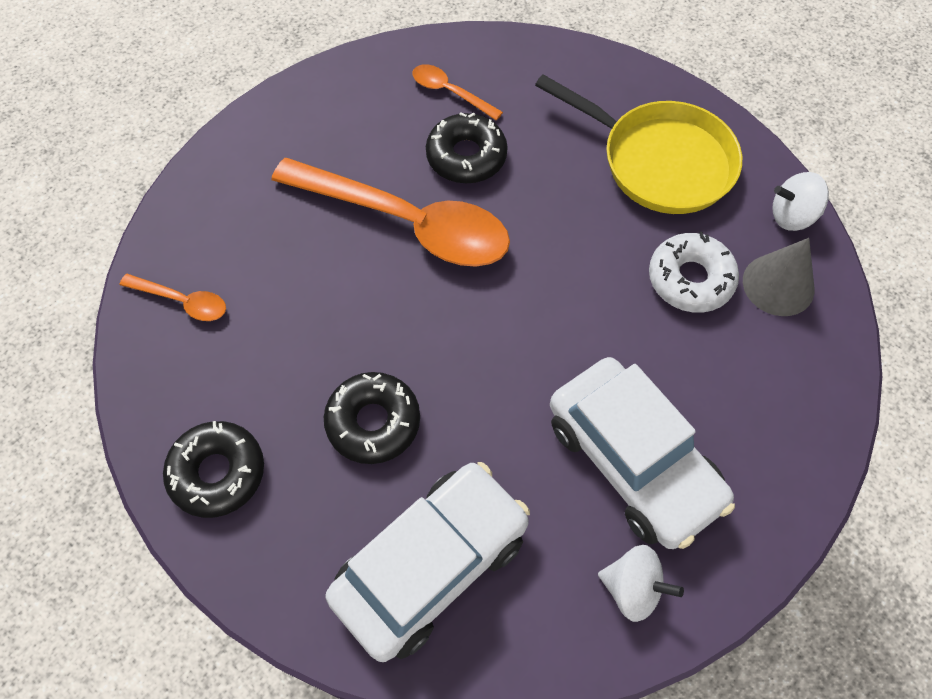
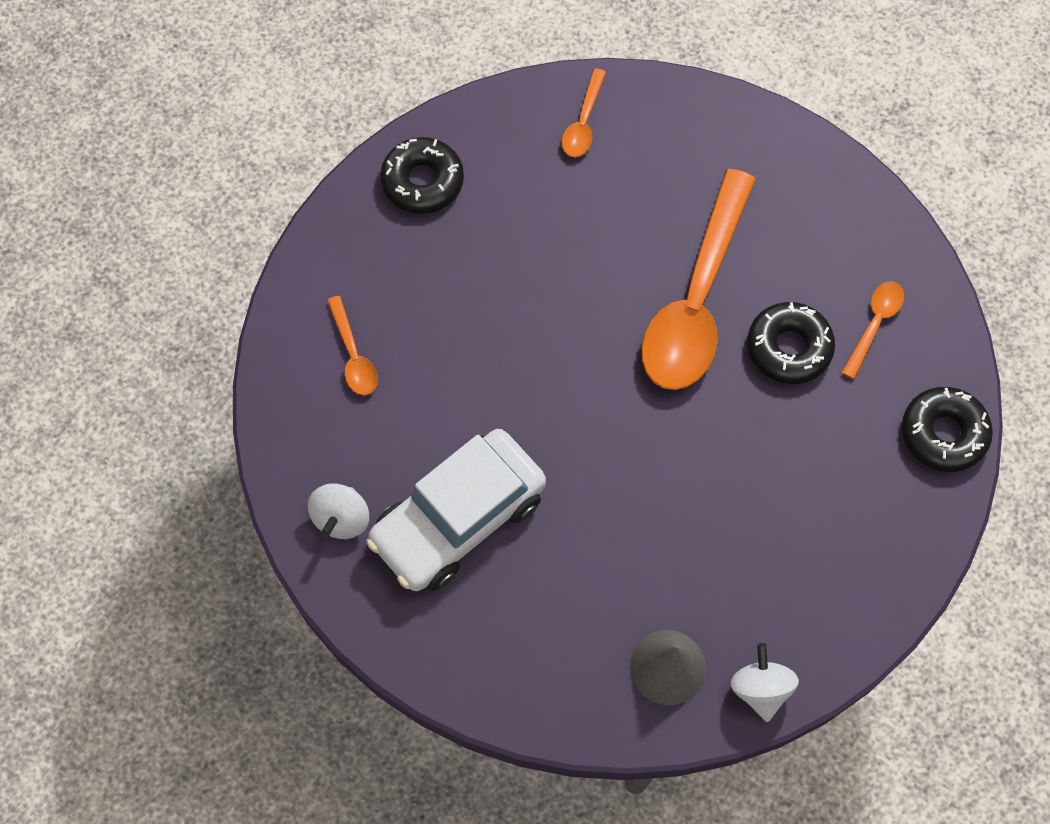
camera: 85 degrees right, 5 degrees up
(373, 422) = (478, 295): black donut -> black donut (943, 433)
(431, 565) = (353, 355): white car -> orange spoon
(659, 161) = (814, 547): yellow pan -> none
(690, 279) = (663, 576): white donut -> none

